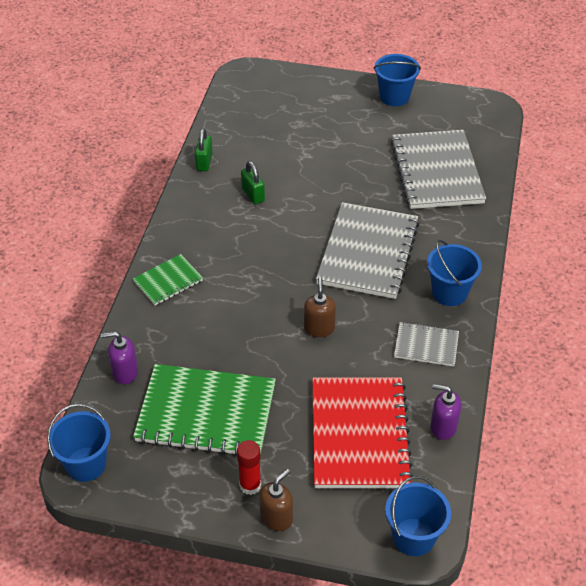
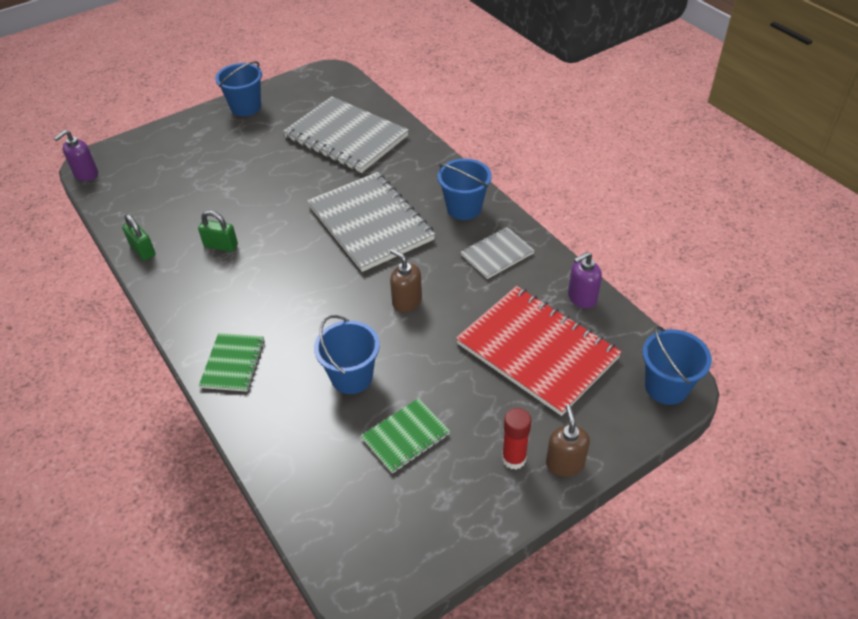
camera: 45 degrees left, 0 degrees up
(86, 464) = (359, 573): blue bucket -> blue bucket (351, 377)
(125, 372) = (292, 466): purple soap dispenser -> purple soap dispenser (86, 174)
(206, 413) = (405, 437): green notebook -> green notebook, size x0.50

